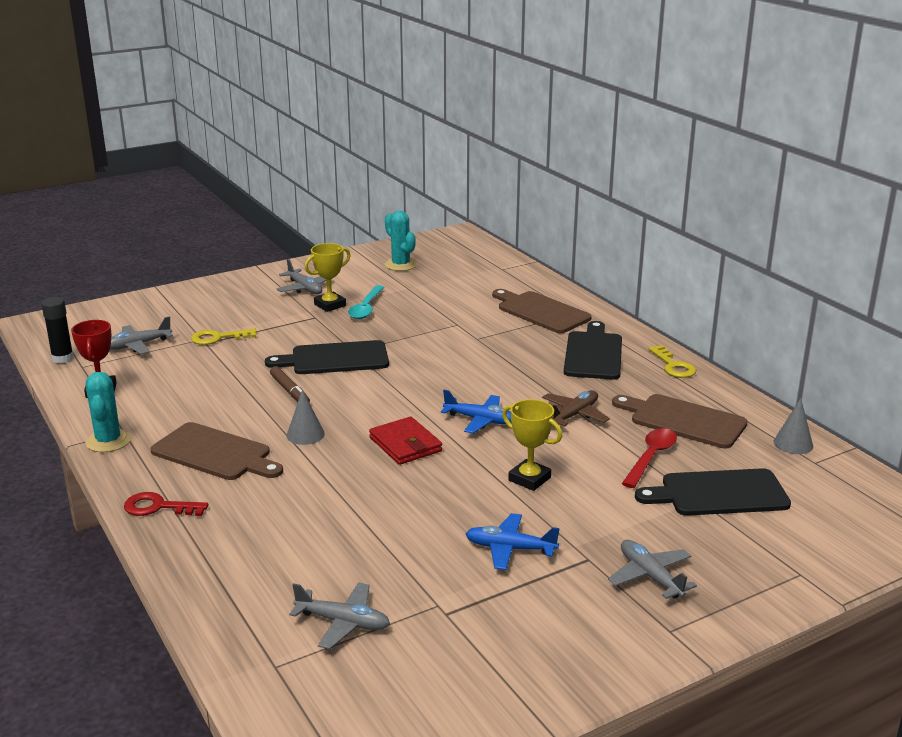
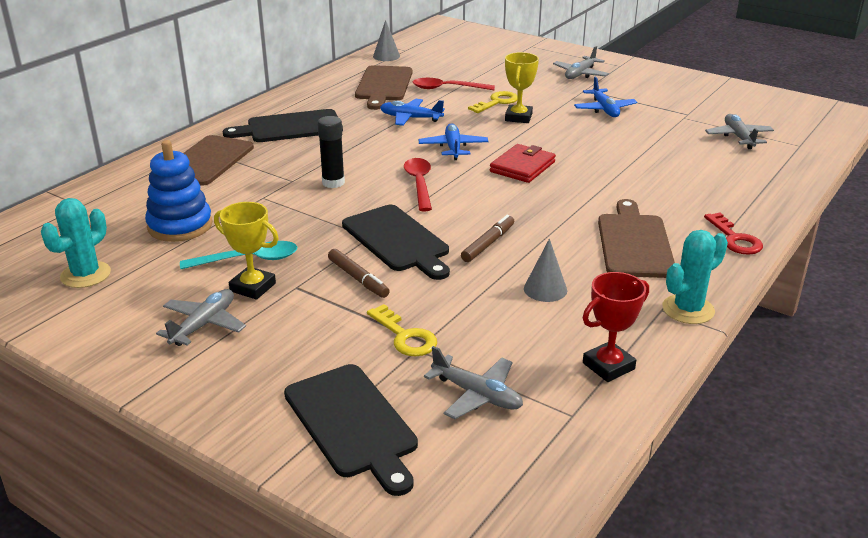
camera: 115 degrees left, 5 degrees up
(62, 358) = (569, 447): black glue stick -> black glue stick (333, 182)
(300, 336) = (358, 278): none -> brown marker
(305, 434) = (555, 211): grey cone -> grey cone (545, 289)
(419, 387) = (419, 184): none -> red spoon
(438, 294) = (180, 226): none -> blue stacking toy
(574, 415) = (410, 118): brown plane -> blue plane
(673, 366) = (292, 98): yellow key -> yellow key (497, 102)
(719, 493) = (471, 68): black cutting board -> black cutting board (352, 424)

